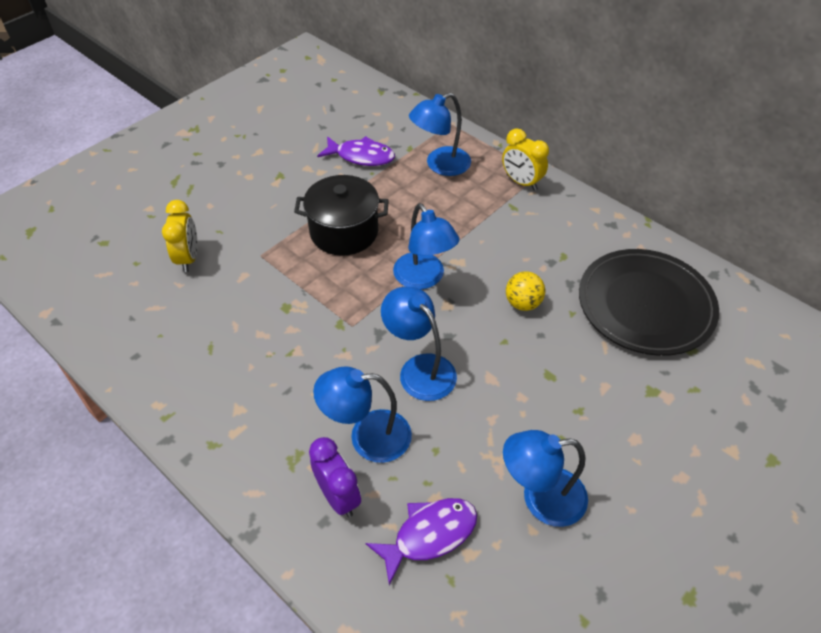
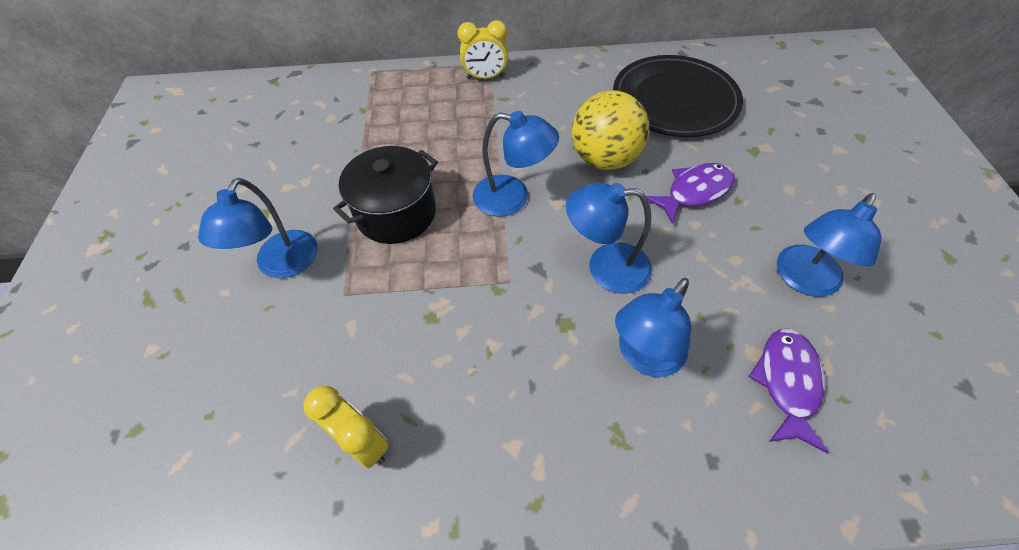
camera: 45 degrees left, 5 degrees up
(188, 258) = (268, 359): yellow clock -> yellow clock (362, 443)
(338, 496) = (693, 428): purple clock -> none
(361, 156) = (327, 143): purple fish -> purple fish (694, 192)
(440, 165) = (406, 106): blue lamp -> blue lamp (282, 265)
(523, 303) = (604, 159): yellow ball -> yellow ball, size x1.85

